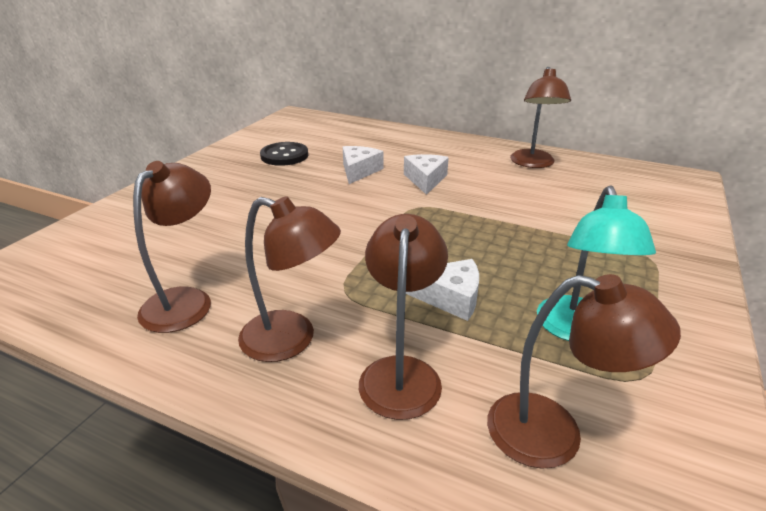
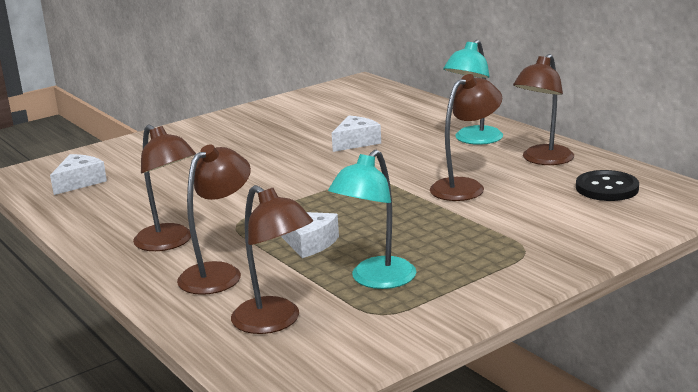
camera: 30 degrees right, 10 degrees down
(186, 300) = (126, 208): brown lamp -> brown lamp (465, 187)
(284, 156) = (304, 120): black button -> black button (607, 188)
(425, 180) = (408, 158): white cheese -> white cheese (79, 182)
(456, 154) = (474, 140): none -> turquoise lamp

